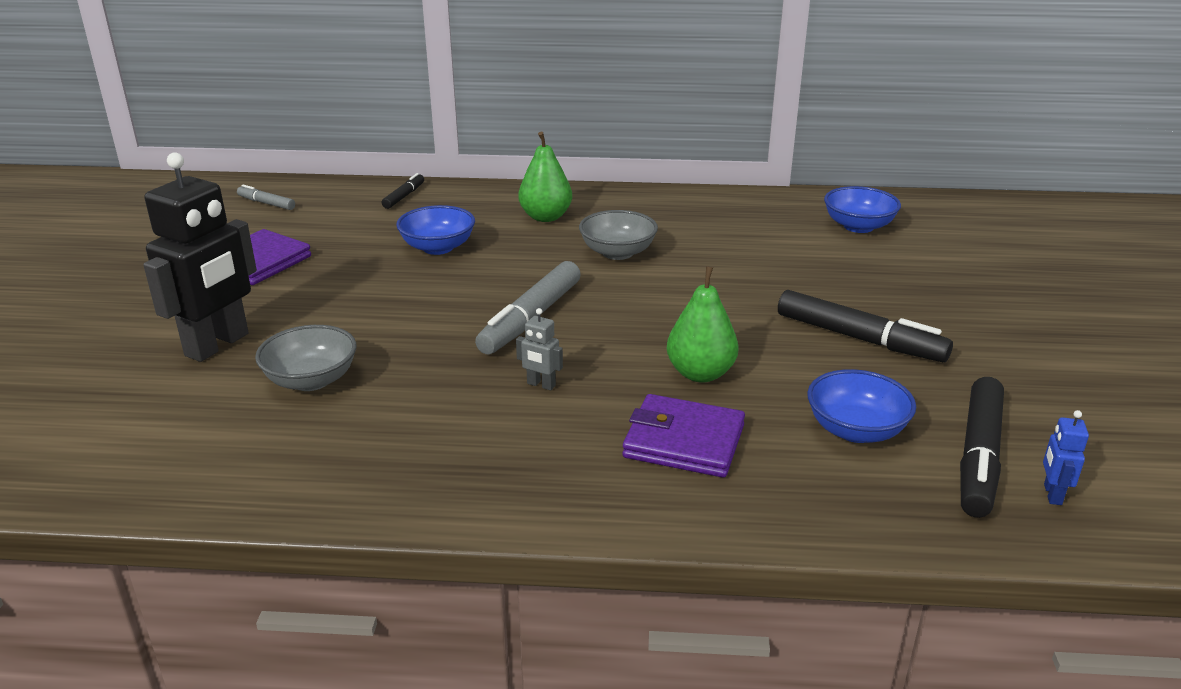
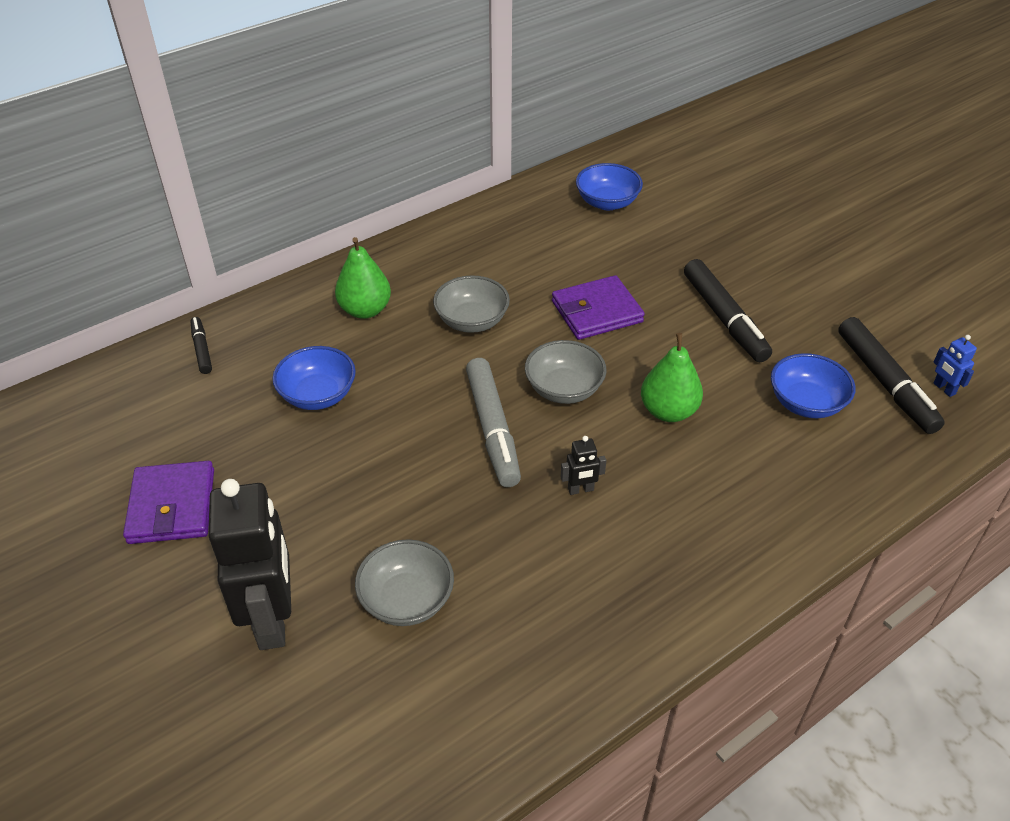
camera: 40 degrees left, 15 degrees up
(266, 203) = (68, 430): grey marker -> none
(541, 385) = (580, 490): grey robot -> black robot
(628, 320) = (564, 389): none -> grey bowl
(684, 441) = (726, 479): purple wallet -> purple wallet (596, 312)
(859, 338) = (724, 318): black marker -> black marker turned 75 degrees clockwise

